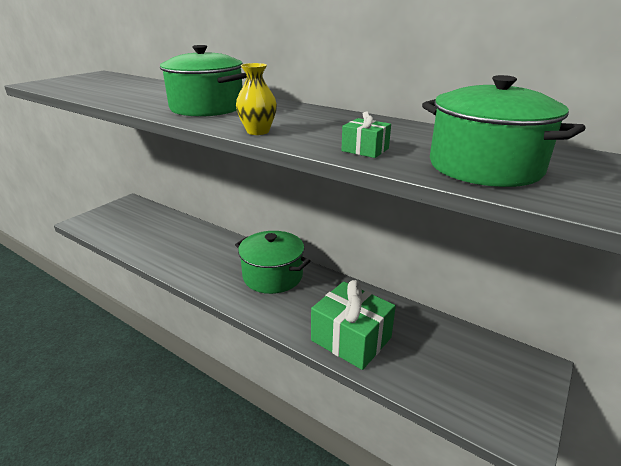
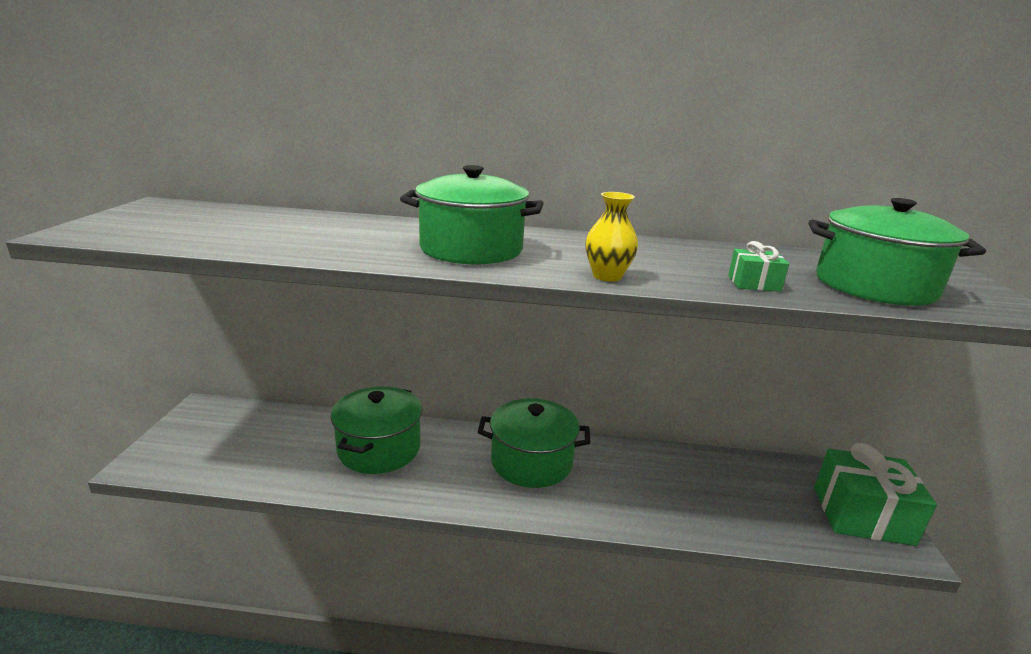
camera: 30 degrees left, 5 degrees down
(192, 244) = (379, 449): none -> green pot
(351, 339) = (688, 509): green gift -> green gift (862, 515)

